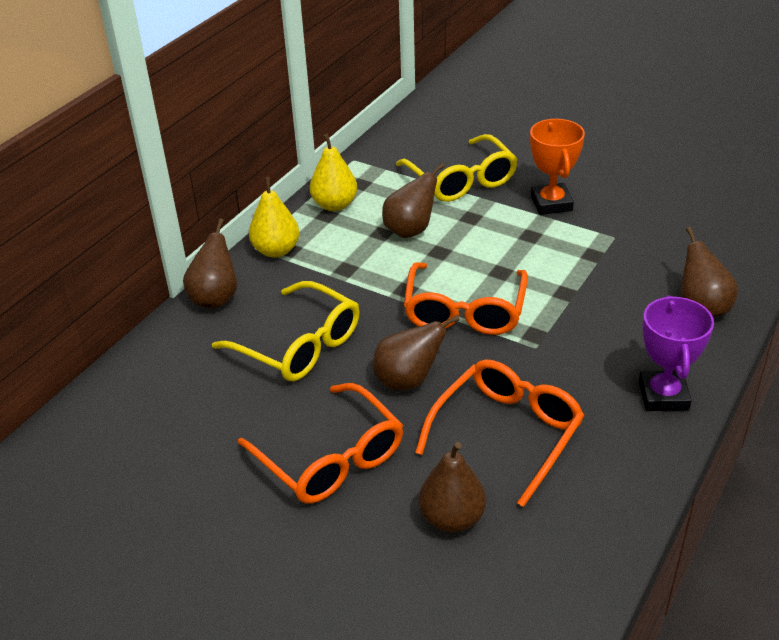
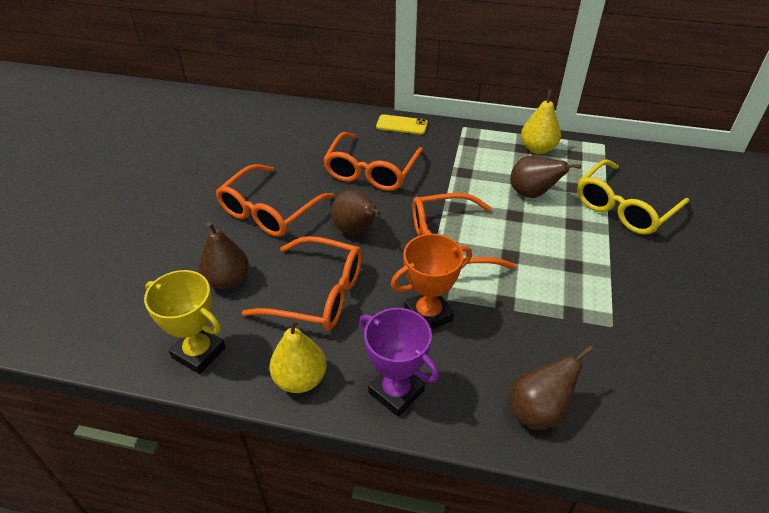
camera: 70 degrees right, 5 degrees up
(215, 298) = (401, 125): brown pear -> yellow phone
(276, 250) = (466, 136): yellow pear -> yellow pear (300, 379)
(299, 345) = (371, 171): yellow glasses -> orange glasses
(551, 203) = (633, 271): orange trophy -> orange trophy (428, 314)
(571, 559) = (199, 352): none -> yellow trophy
(663, 396) = (396, 392): purple trophy -> purple trophy turned 60 degrees clockwise

